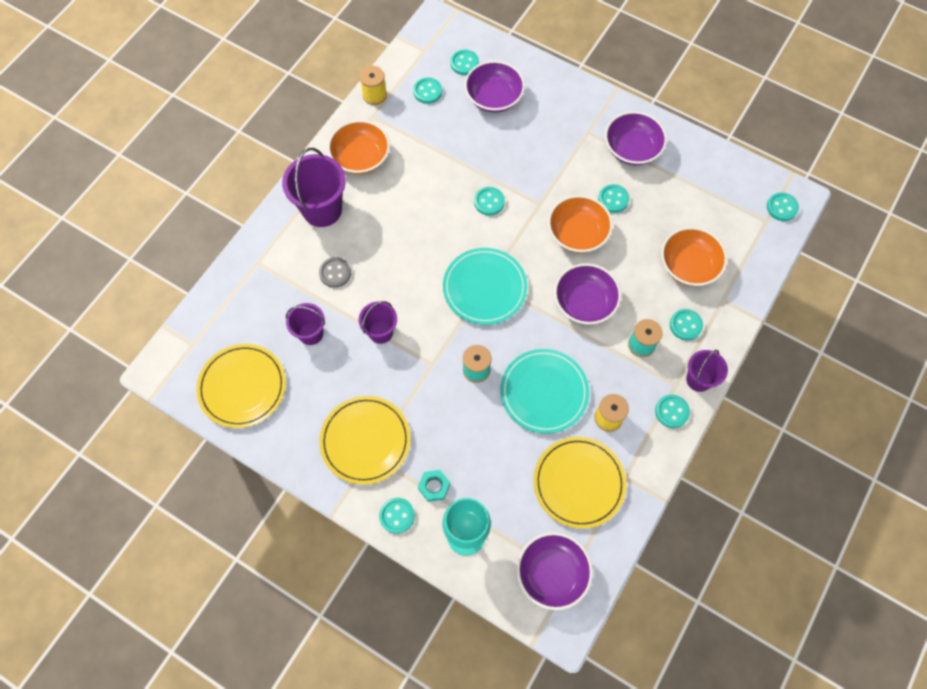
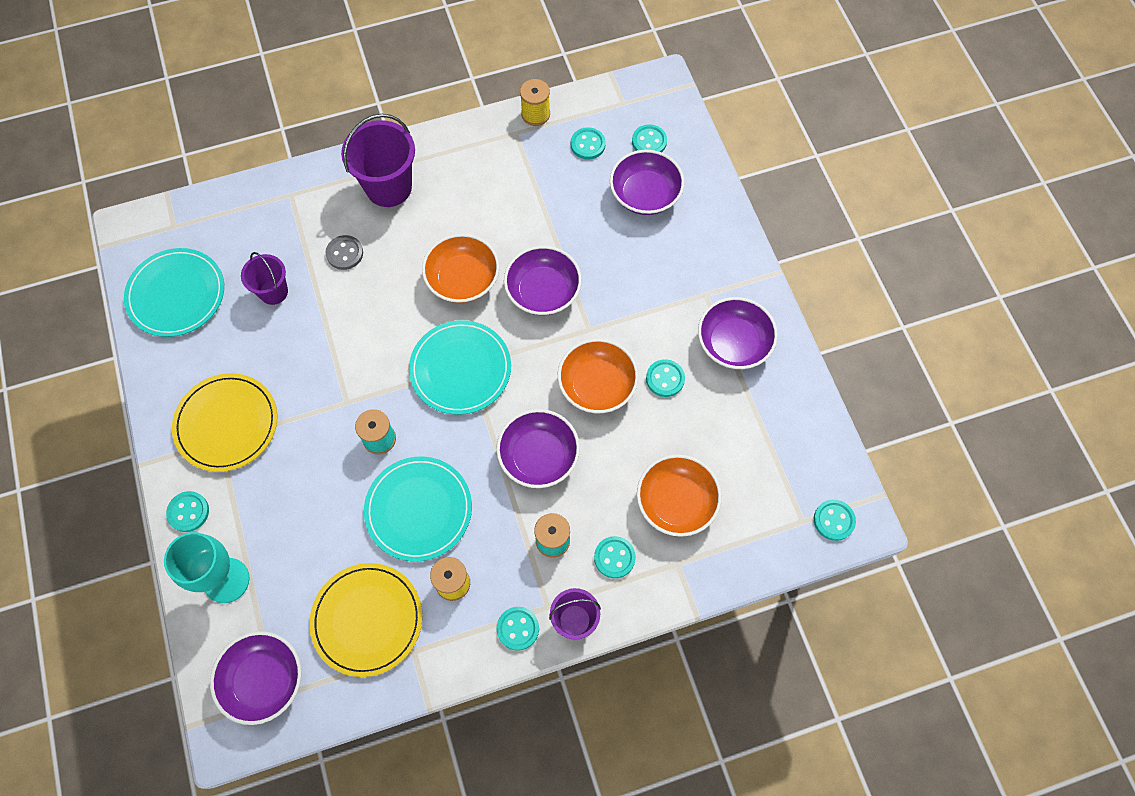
camera: 40 degrees right, 0 degrees up
(242, 387) = (176, 294): yellow plate -> turquoise plate
(361, 157) = (467, 164): orange bowl -> orange bowl (463, 279)
(381, 332) = (332, 337): purple bucket -> none
(434, 486) = (242, 513): turquoise nut -> none
(489, 202) = (543, 291): turquoise button -> purple bowl

